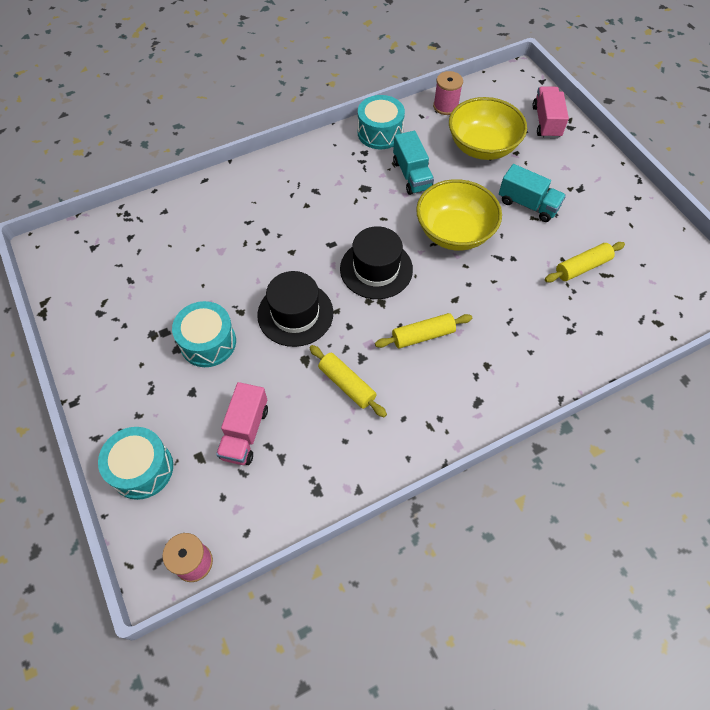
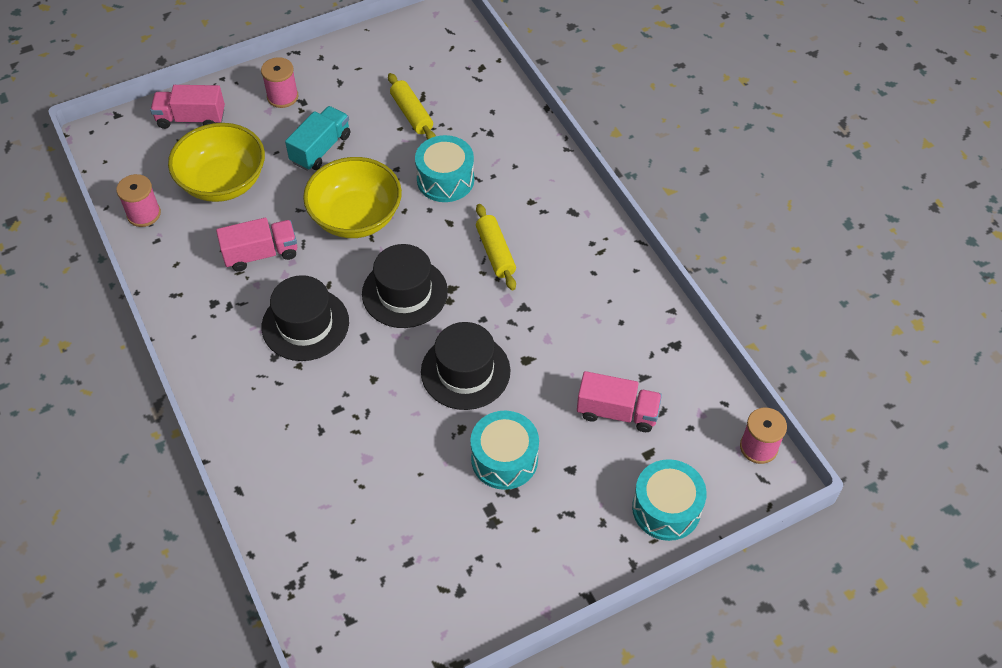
camera: 90 degrees left, 5 degrees down
(344, 206) = (305, 324): none -> black hat
(347, 384) = (556, 320): yellow rolling pin -> none
(380, 133) = (180, 285): turquoise drum -> turquoise drum (445, 180)
(412, 175) = (261, 254): turquoise truck -> pink truck
(583, 175) = (282, 96): none -> pink spool

